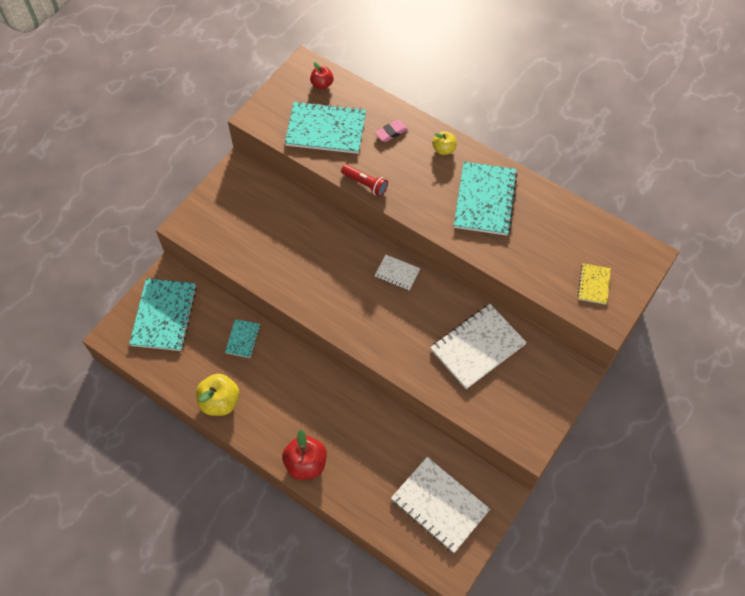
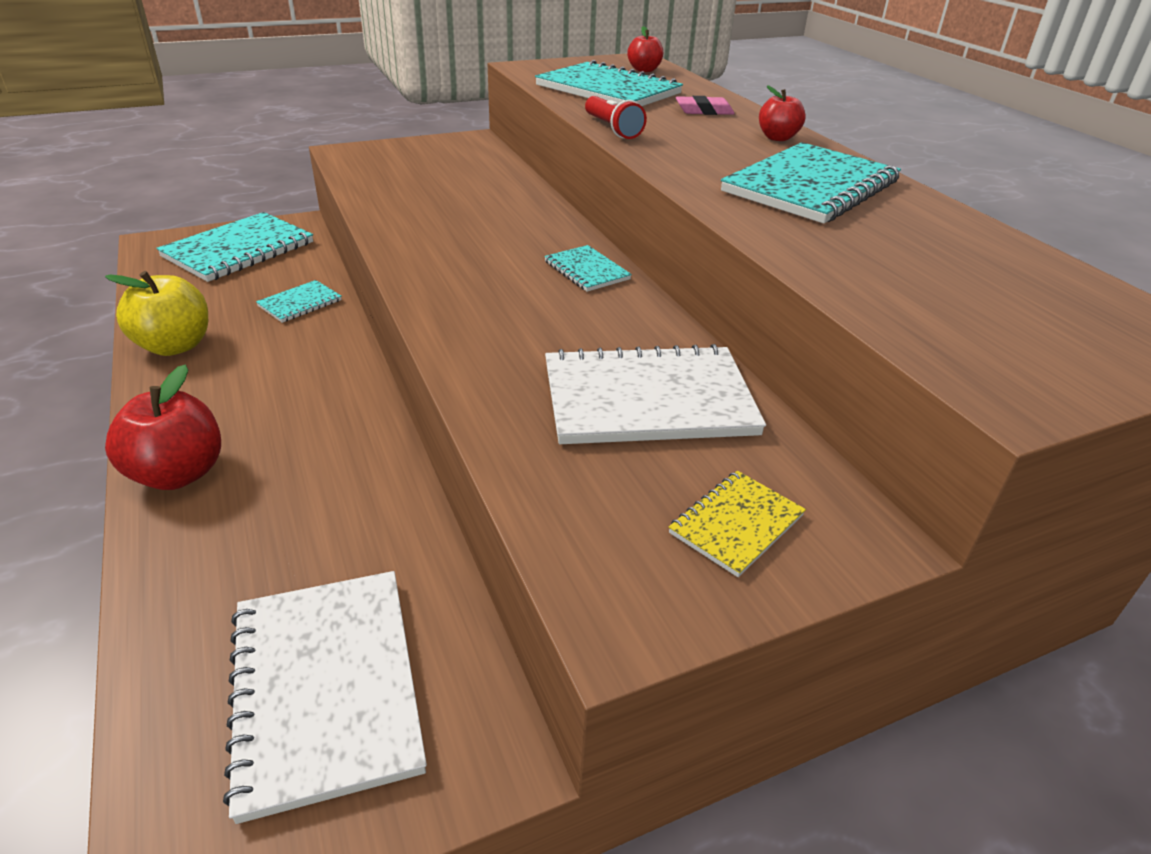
camera: 30 degrees right, 25 degrees down
(397, 273) = (586, 270): white notebook -> turquoise notebook
(444, 149) = (777, 138): yellow apple -> red apple
(594, 284) = (1001, 333): yellow notebook -> yellow notebook (736, 524)

